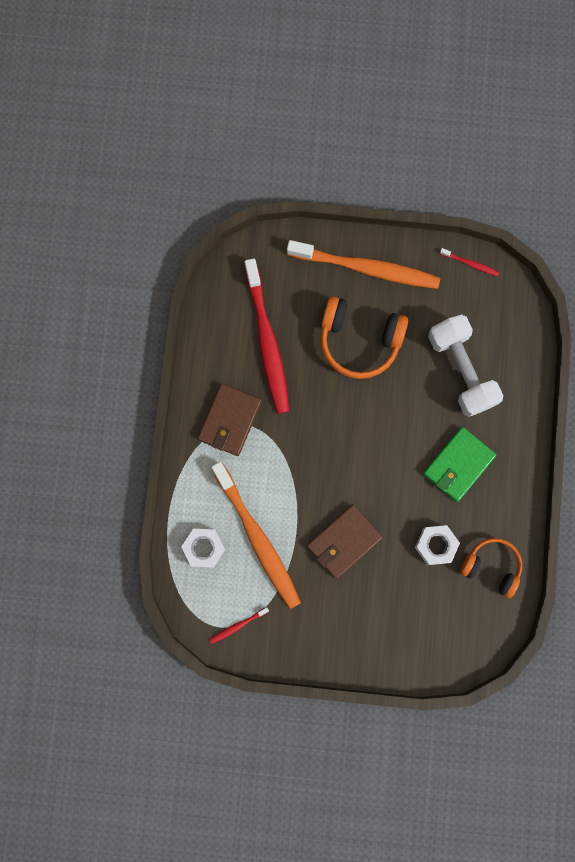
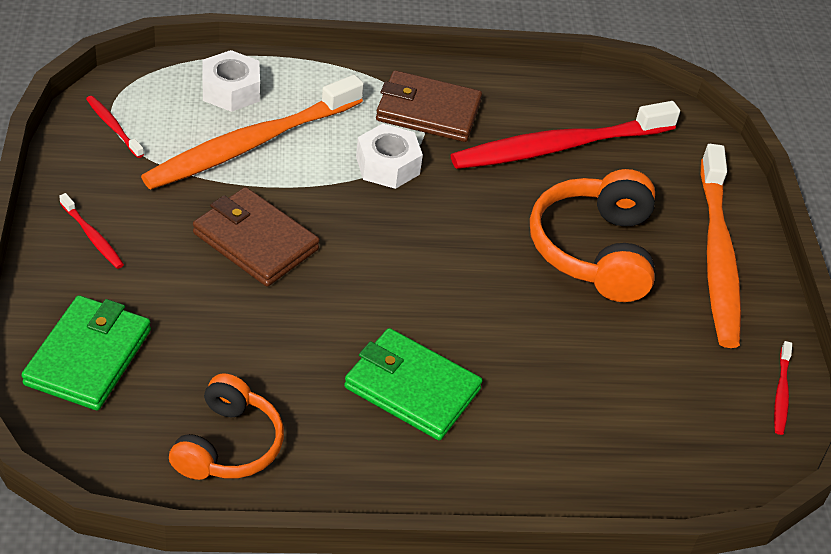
camera: 75 degrees right, 35 degrees down
(336, 638) = (93, 237): none -> red toothbrush
(429, 640) = (88, 357): none -> green wallet
(435, 545) = (261, 361): white nut -> white nut (387, 165)
(461, 370) = (585, 386): white dumbbell -> none

